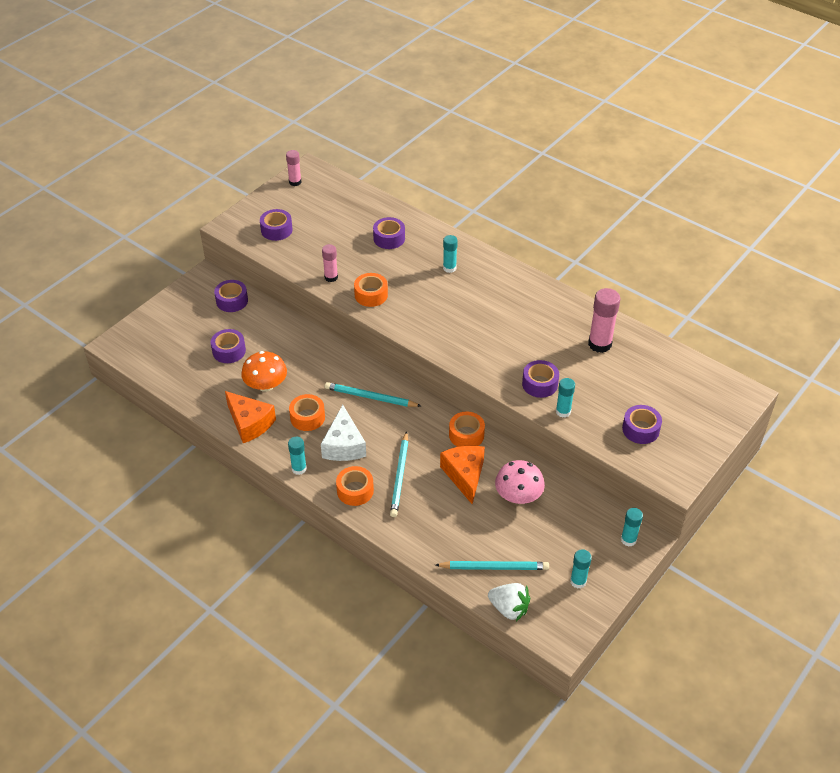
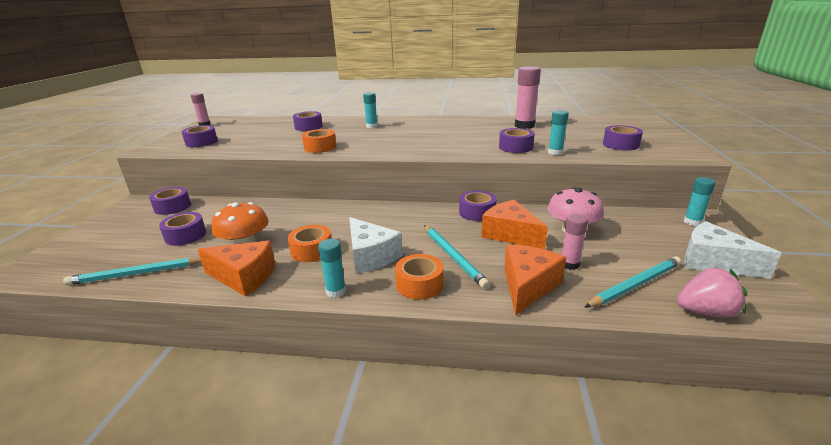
camera: 30 degrees left, 20 degrees down
(331, 277) = (274, 148): pink glue stick -> pink glue stick (569, 264)
(370, 397) = (365, 219): turquoise pencil -> turquoise pencil (136, 274)
(422, 530) = (527, 286): none -> orange cheese
(466, 435) = (477, 212): orange tape -> purple tape
(509, 608) = (705, 312): white strawberry -> pink strawberry
(578, 581) = (714, 262): turquoise glue stick -> white cheese

